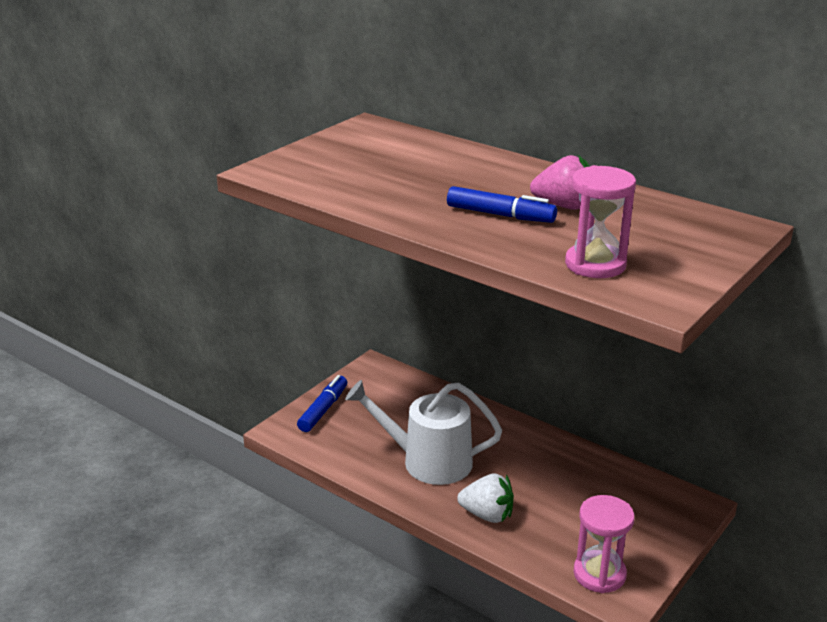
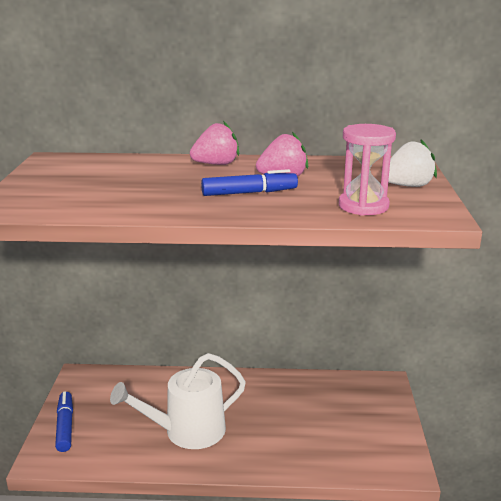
camera: 35 degrees left, 5 degrees down
(487, 515) = (267, 452): white strawberry -> white strawberry (407, 186)
(516, 171) = (216, 164): none -> pink strawberry
(599, 574) = (377, 458): pink hourglass -> none

